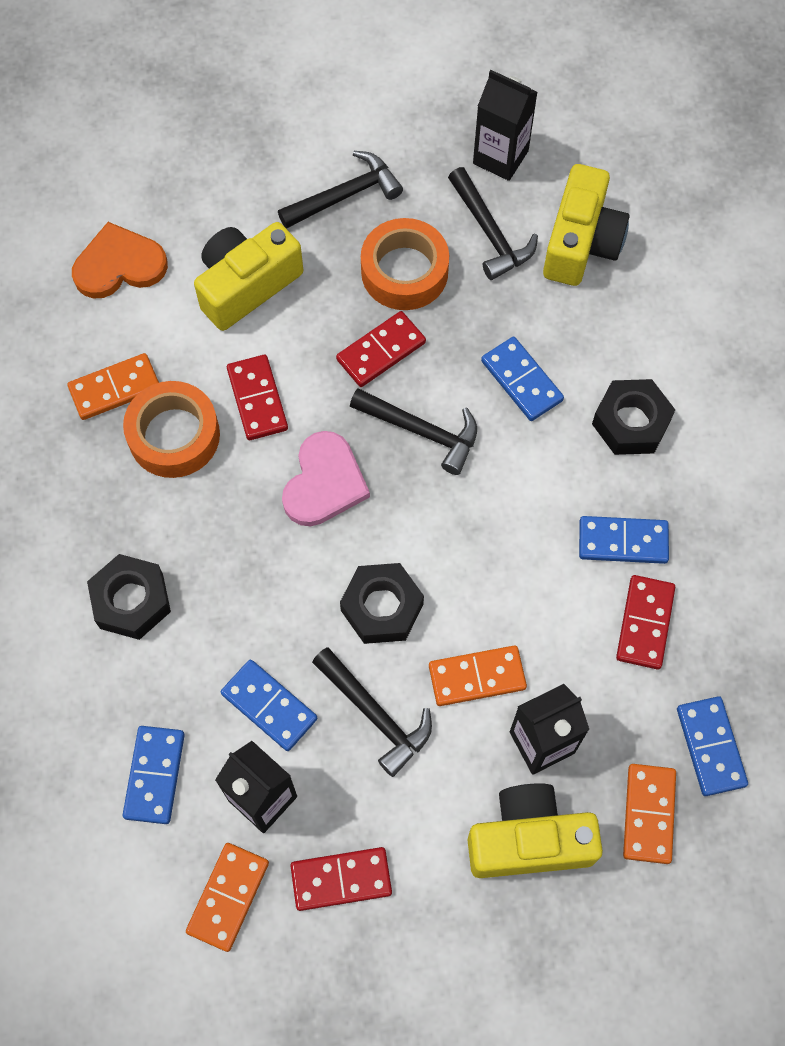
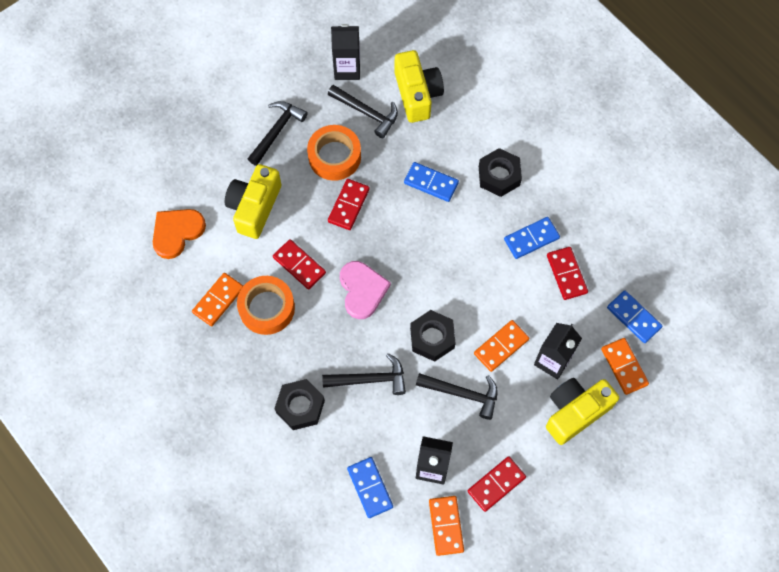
camera: 30 degrees left, 0 degrees up
(269, 706) = (406, 420): blue domino -> none
(422, 431) = (396, 236): black hammer -> black hammer (370, 379)

